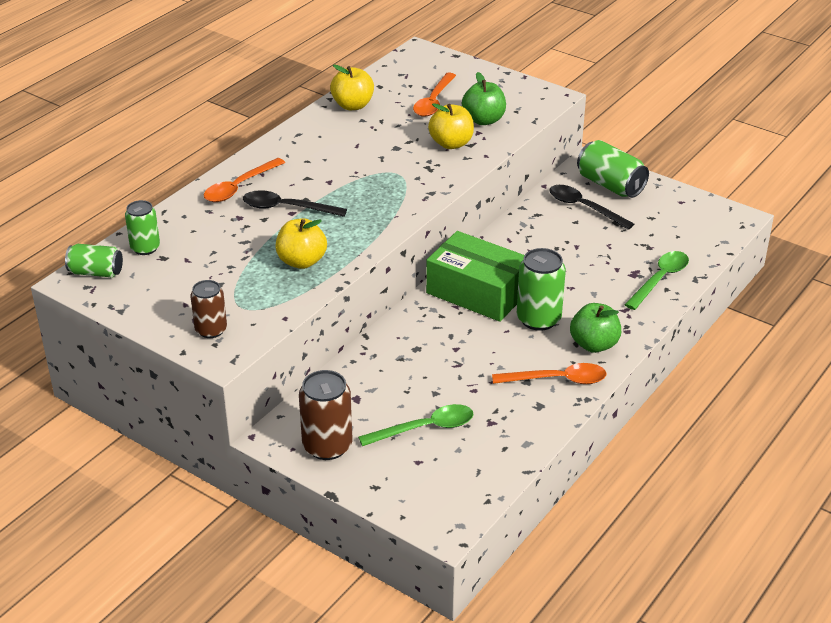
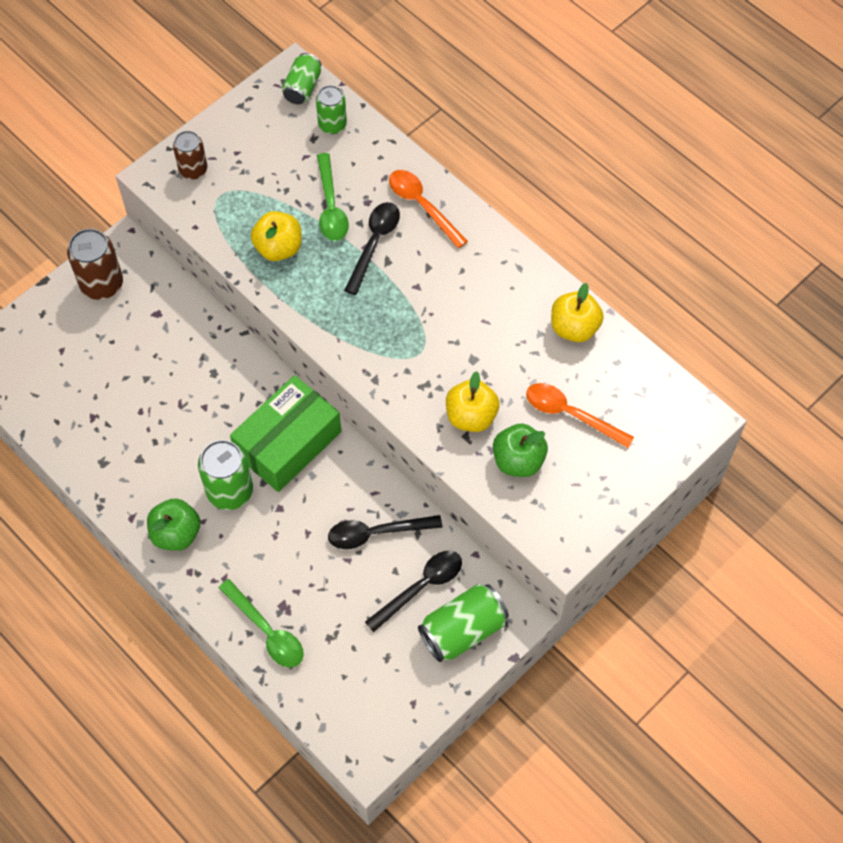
camera: 100 degrees right, 25 degrees up
(425, 428) = (101, 362): green spoon -> green spoon (330, 206)
(546, 234) = (376, 533): none -> black spoon
(557, 380) = (133, 486): orange spoon -> none

